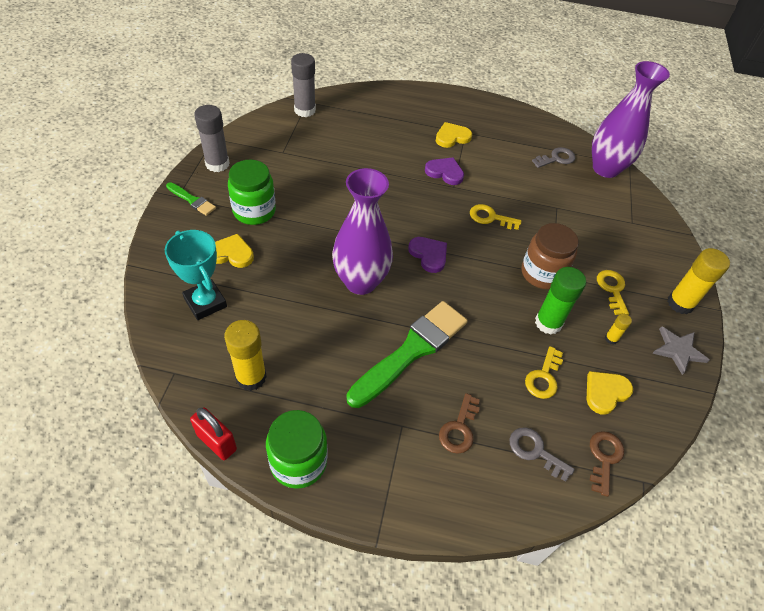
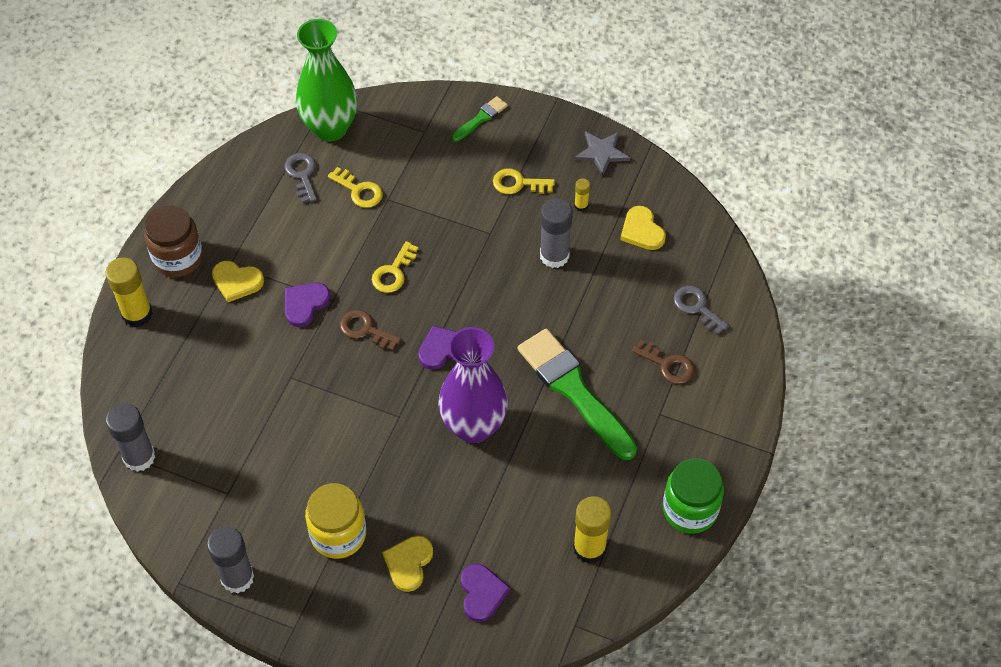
camera: 75 degrees left, 5 degrees up
(192, 200) = (305, 610): green brush -> green brush (481, 118)
(205, 302) = (482, 593): turquoise trophy -> purple heart
(217, 442) = (661, 583): red padlock -> none
(254, 211) = (338, 534): green jar -> yellow jar
(452, 137) = (237, 282): yellow heart -> yellow heart turned 60 degrees counterclockwise
(535, 451) = (697, 307): grey key -> grey key turned 90 degrees clockwise
(542, 273) = (487, 243): brown jar -> brown jar (178, 258)
(543, 377) = (619, 278): yellow key -> yellow key (359, 191)
(548, 323) = (554, 256): green glue stick -> grey glue stick
(604, 458) = (708, 254): brown key -> brown key (365, 330)
(605, 169) = (330, 128): purple vase -> green vase
(680, 303) = (545, 129): yellow glue stick -> yellow glue stick (137, 314)

